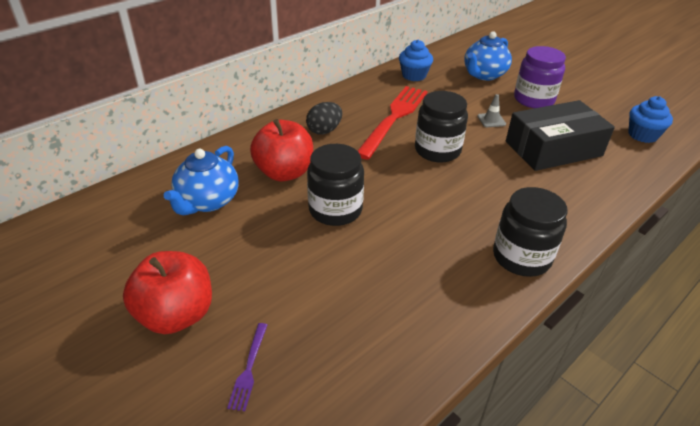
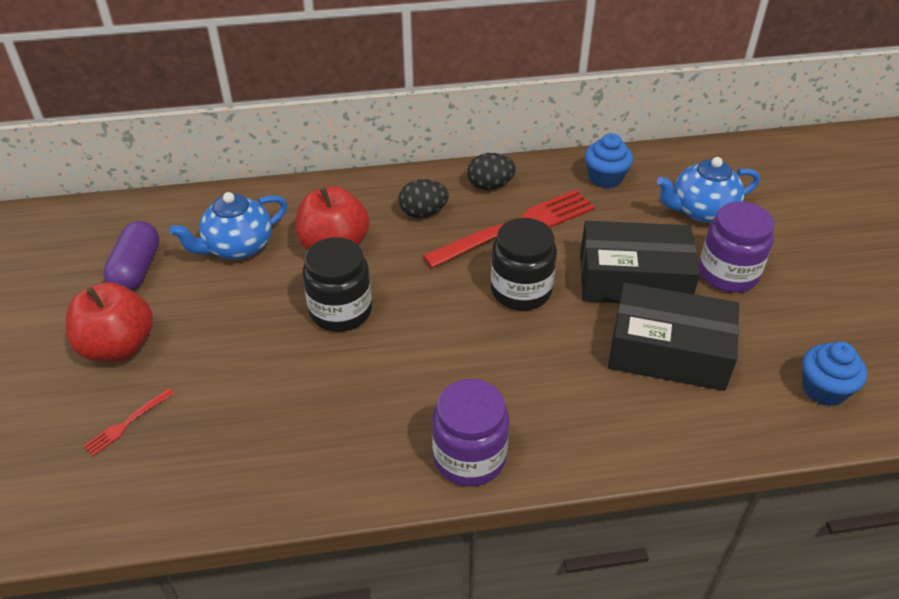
camera: 35 degrees right, 5 degrees up
(132, 251) = (136, 269): none -> purple capsule
(249, 369) = (126, 424): purple fork -> red fork
(350, 101) = (490, 185): none -> black egg
(491, 120) = (633, 279): grey traffic cone -> black box
(521, 257) = (469, 457): black jar -> purple jar

